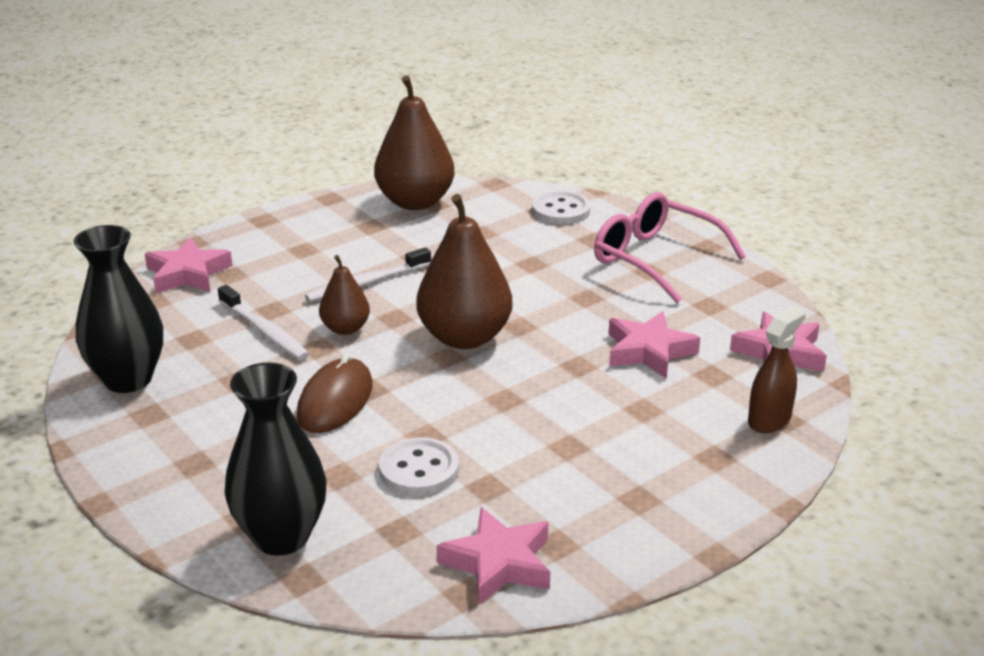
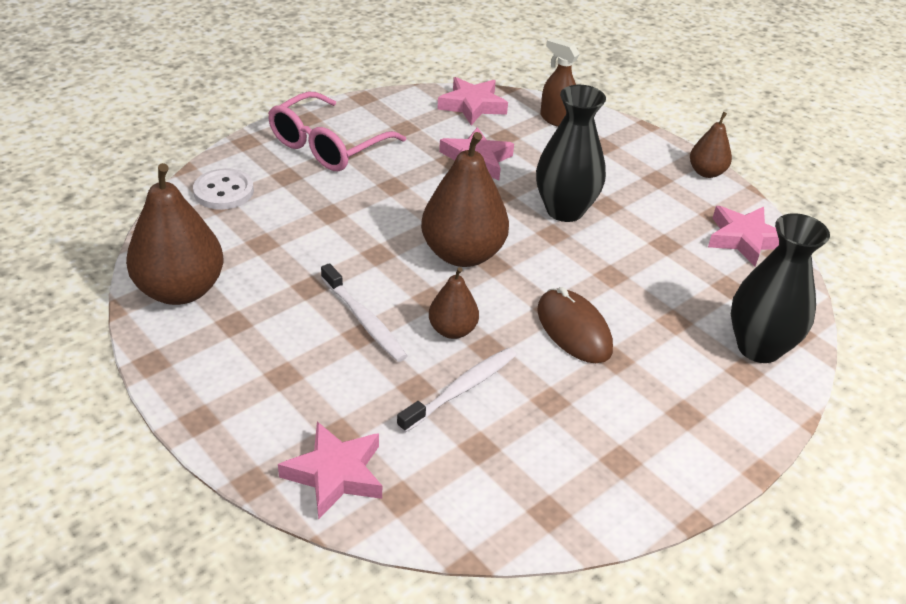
camera: 95 degrees left, 10 degrees up
(128, 379) = (564, 489): black vase -> black vase (565, 210)
(335, 401) = (573, 329): brown mouse -> brown mouse turned 45 degrees clockwise
(419, 469) = (656, 277): white button -> none
(665, 551) = (706, 172): none -> brown pear

